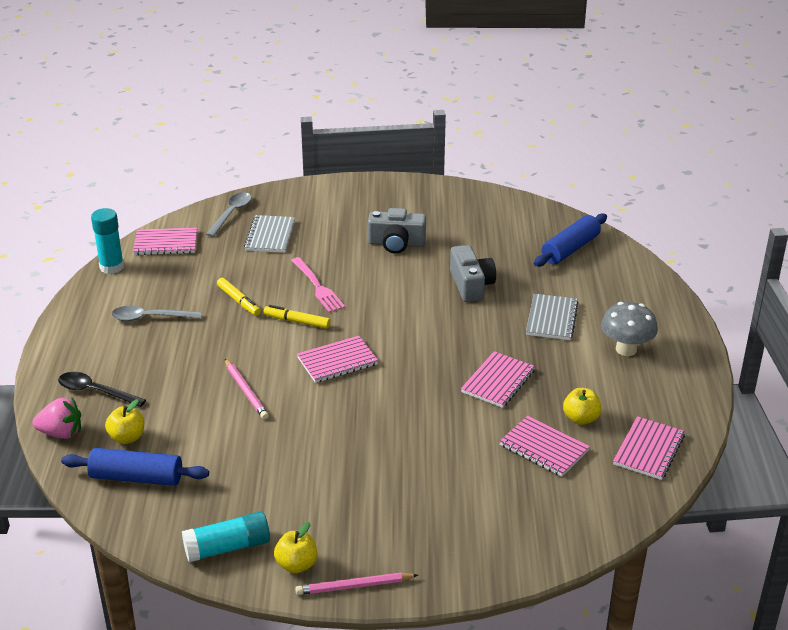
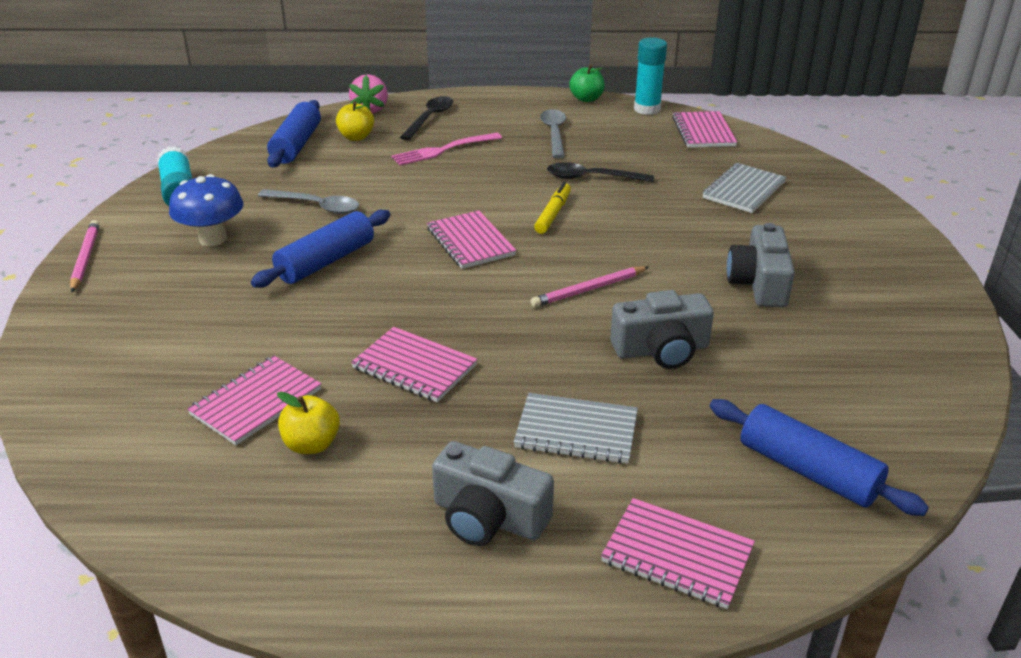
camera: 90 degrees right, 0 degrees up
(78, 298) = (586, 99): none -> green apple
(231, 214) = (785, 164): grey spoon -> grey spoon (316, 206)
(239, 301) = (592, 178): yellow marker -> black spoon
(246, 391) = (419, 189): pink pencil -> pink pencil (589, 289)
(270, 236) = (743, 190): grey notebook -> grey notebook turned 60 degrees counterclockwise
(296, 564) = (135, 226): yellow apple -> none
(317, 287) = (632, 225): pink fork -> pink fork (443, 150)
(324, 507) = (213, 239): none -> blue mushroom
(364, 434) = (326, 261): none -> blue rolling pin
(626, 349) = (488, 517): grey mushroom -> grey camera
(649, 450) = (215, 515): pink notebook -> pink notebook (677, 555)

